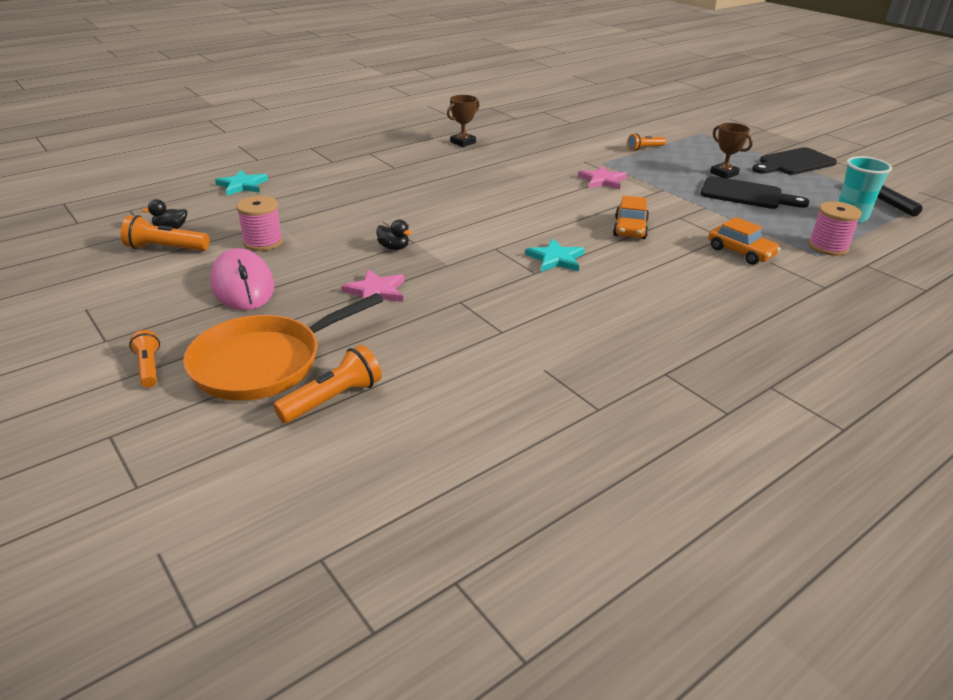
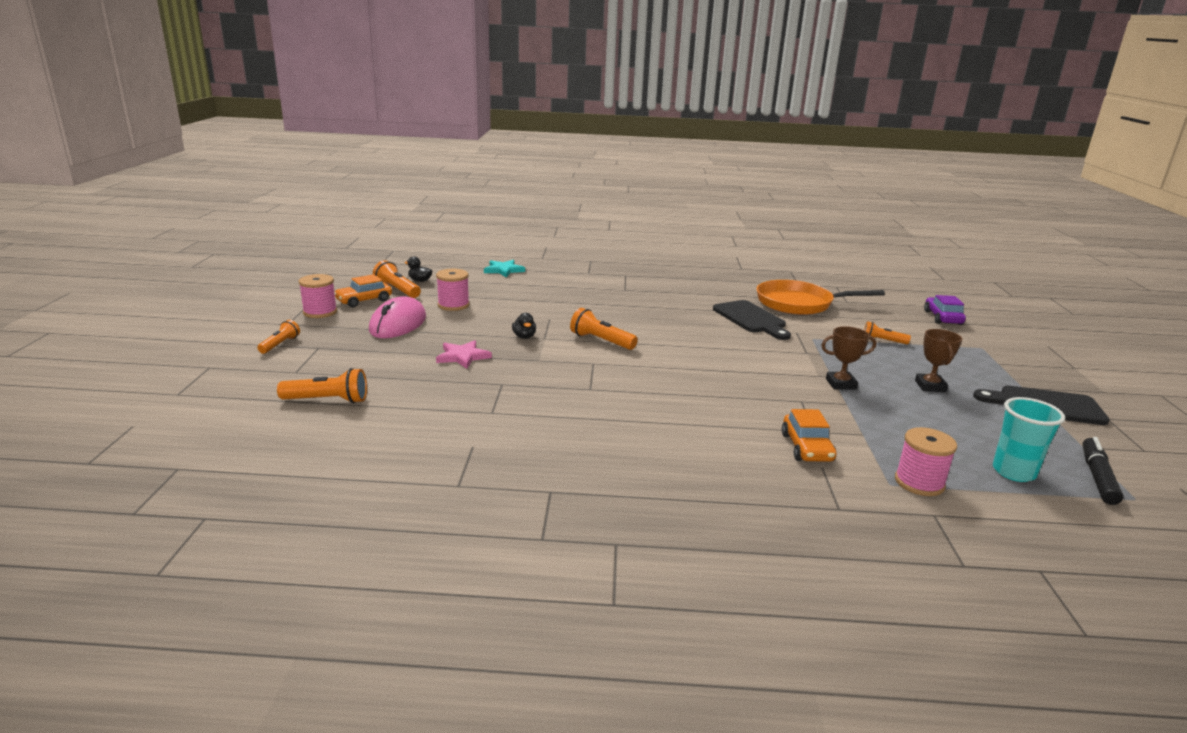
camera: 40 degrees right, 10 degrees down
(120, 309) = (320, 312): none -> pink spool
(264, 363) = (332, 366): orange pan -> orange pan (798, 303)
(463, 142) = (713, 288): brown trophy -> brown trophy (841, 384)
(464, 225) = (601, 341): none -> orange flashlight
(556, 259) = (624, 387): turquoise star -> none
(602, 180) = (783, 350): pink star -> none
(630, 228) = (733, 391): orange car -> orange car (364, 300)
(646, 116) = (942, 318): none -> purple car
(746, 194) = (918, 410): black cutting board -> black cutting board (751, 319)

